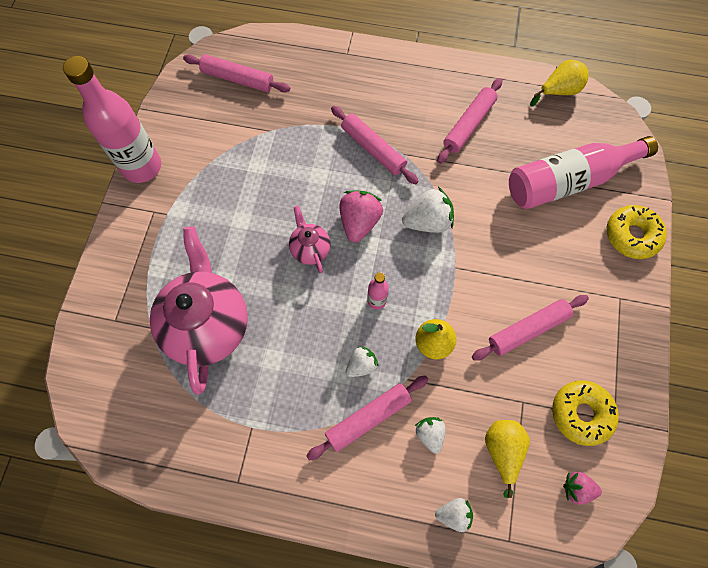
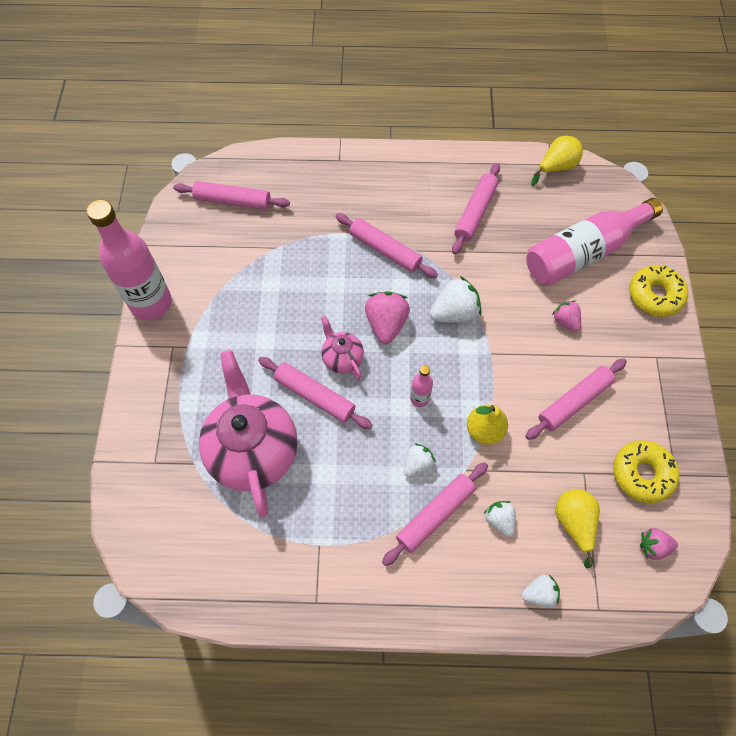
camera: 10 degrees left, 5 degrees down
(277, 281) = (315, 396): none -> pink rolling pin
(536, 247) = (565, 321): none -> pink strawberry

